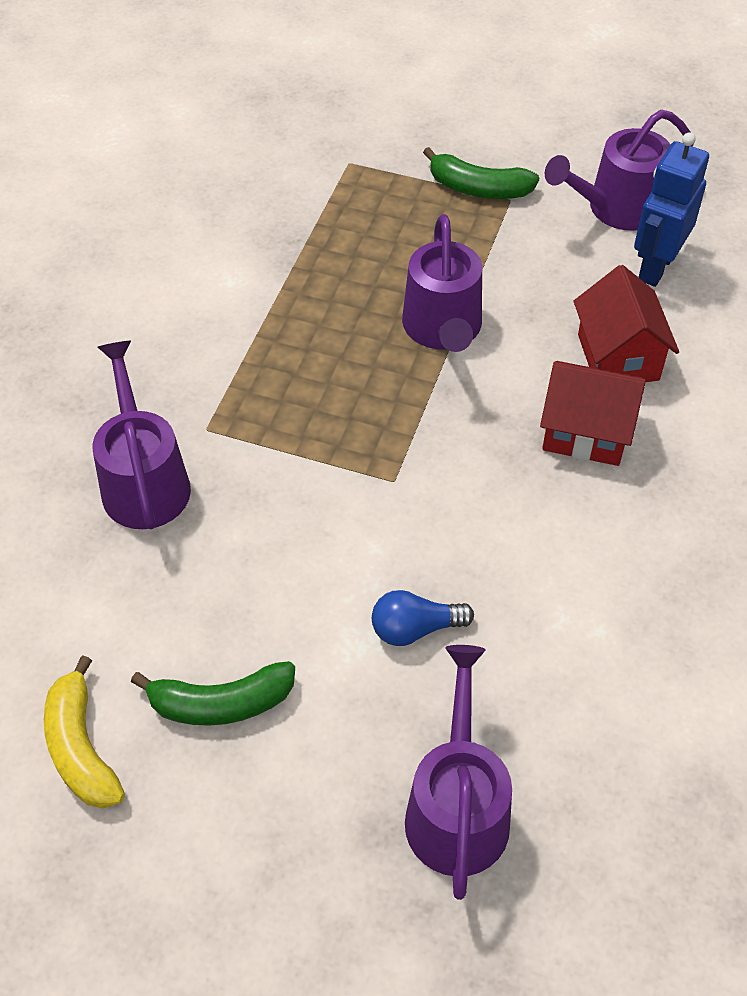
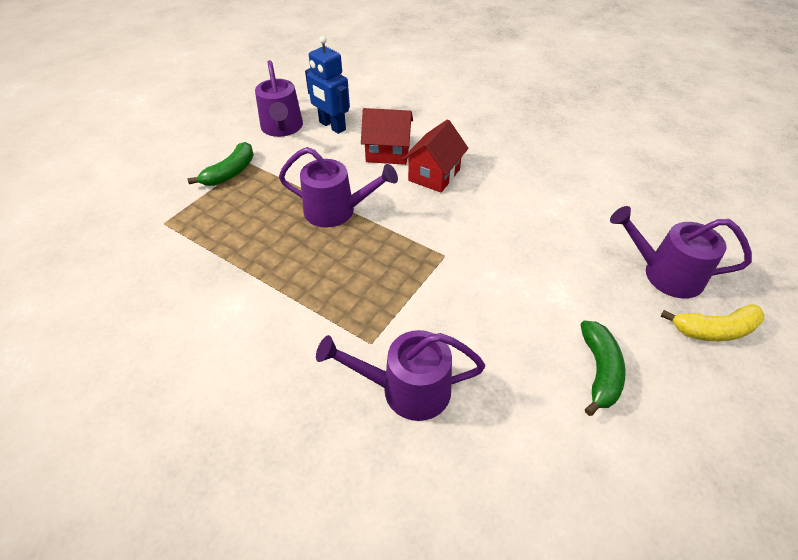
camera: 75 degrees left, 5 degrees down
(81, 748) = (634, 462): yellow banana -> yellow banana (714, 330)
(415, 629) = (552, 267): blue light bulb -> none

